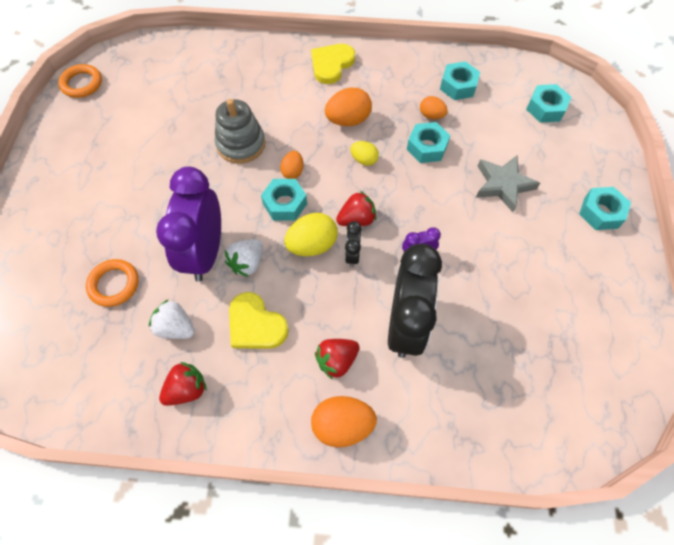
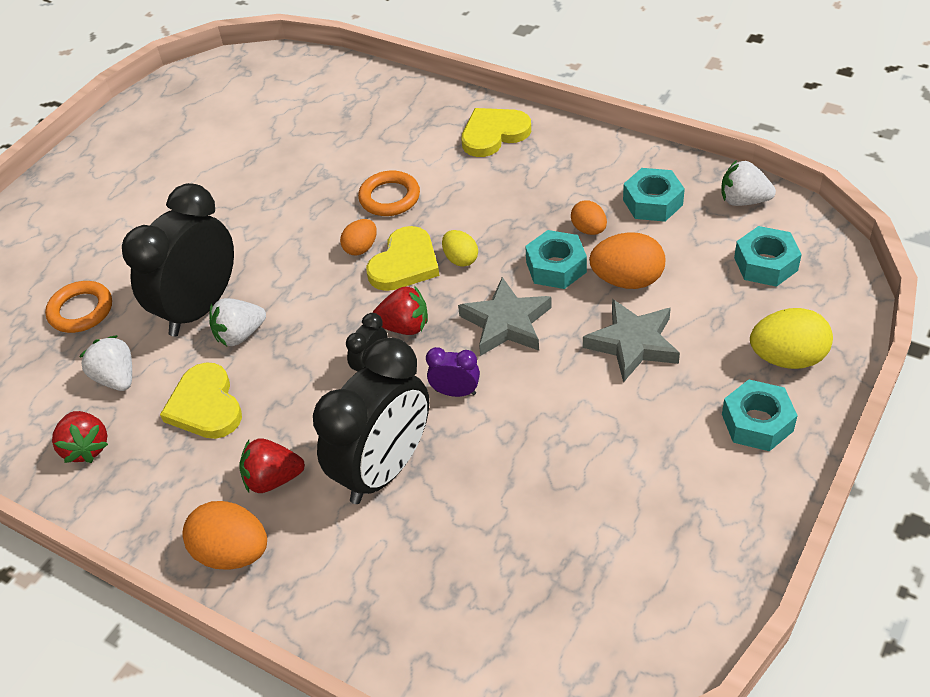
camera: 30 degrees right, 15 degrees down
(82, 84) = (181, 85): orange ring -> orange ring (389, 197)
(187, 389) = (86, 448): red strawberry -> red strawberry turned 75 degrees clockwise
(205, 253) = (200, 308): purple clock -> black clock
(241, 144) = (318, 199): grey stacking toy -> none
(285, 204) = (327, 282): turquoise nut -> none
(312, 245) = (329, 339): yellow egg -> yellow egg (787, 358)
(329, 174) = (405, 263): none -> yellow heart
(348, 120) = (471, 206): orange egg -> orange egg (627, 280)
(420, 195) = (506, 323): none -> grey star
(509, 70) = (743, 200): none -> white strawberry

